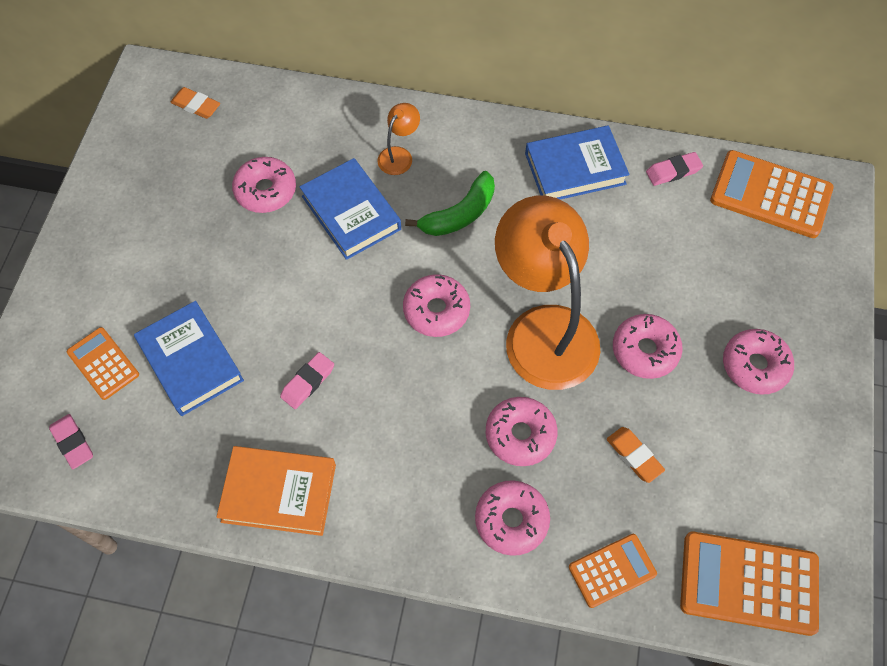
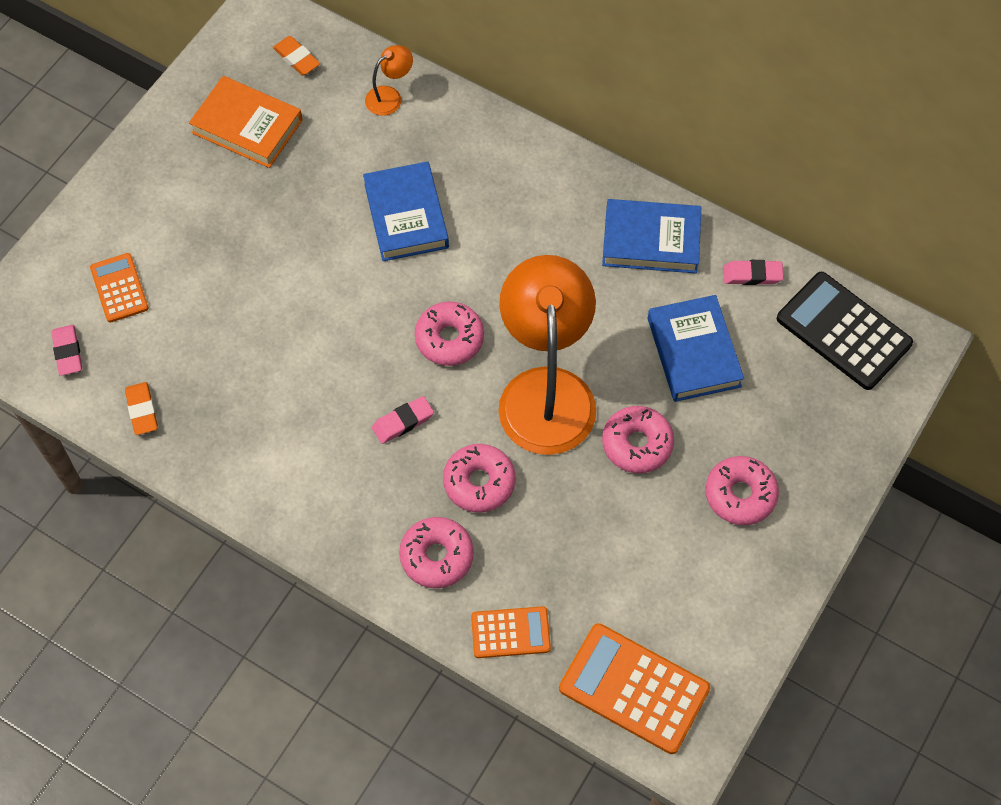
camera: 20 degrees right, 0 degrees up
(191, 361) = (199, 312): blue book -> blue book (694, 352)
(265, 191) = (331, 167): pink donut -> none
(279, 493) = (234, 459): orange book -> orange book (247, 126)
(308, 382) = (300, 367): pink eraser -> pink eraser (403, 422)
(399, 155) = (478, 171): orange lamp -> orange lamp (390, 96)
(459, 214) = (513, 251): green banana -> none
(634, 456) = (579, 538): orange eraser -> orange eraser (142, 410)
(770, 195) = (843, 331): orange calculator -> black calculator

